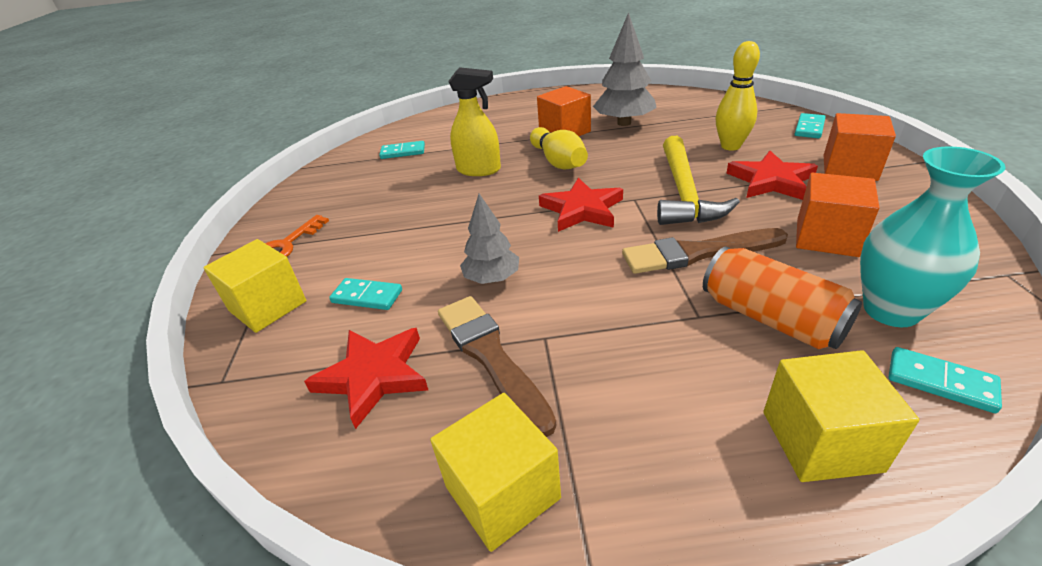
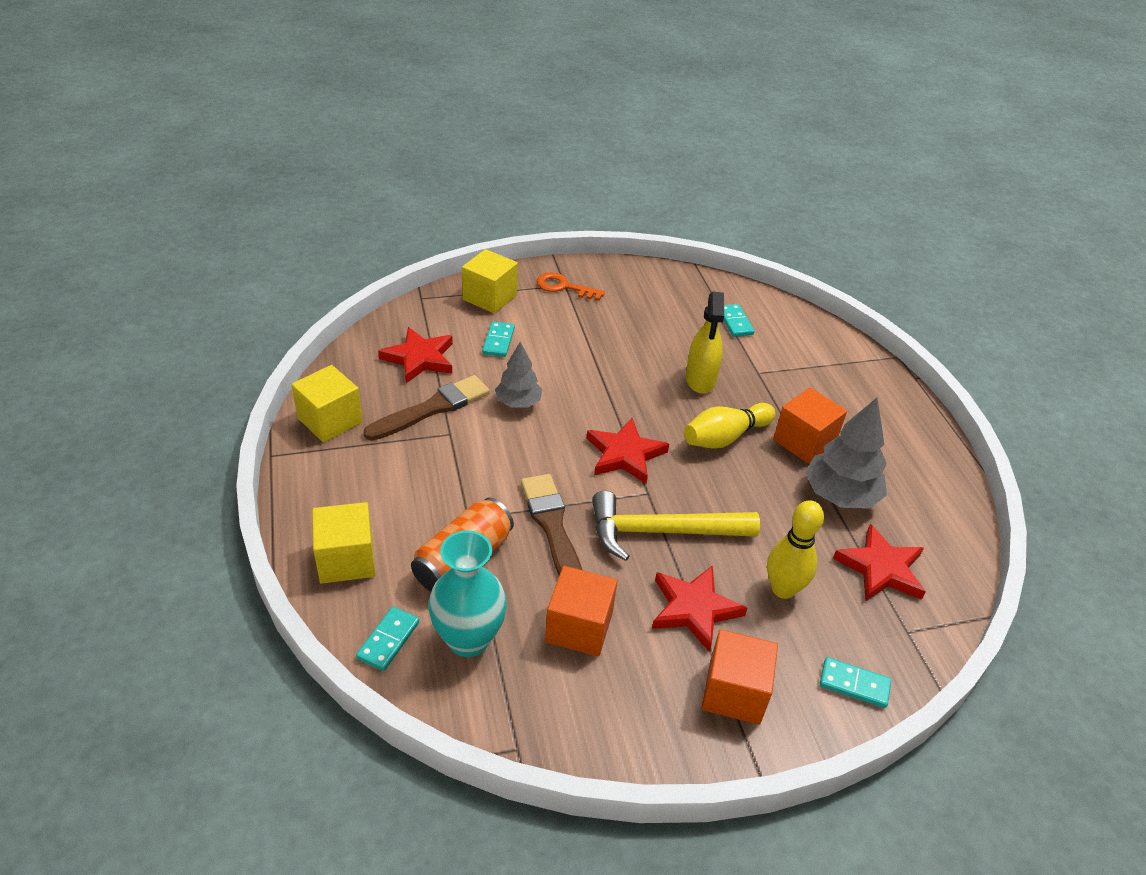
camera: 75 degrees right, 5 degrees up
(695, 115) = (881, 568): none -> red star

